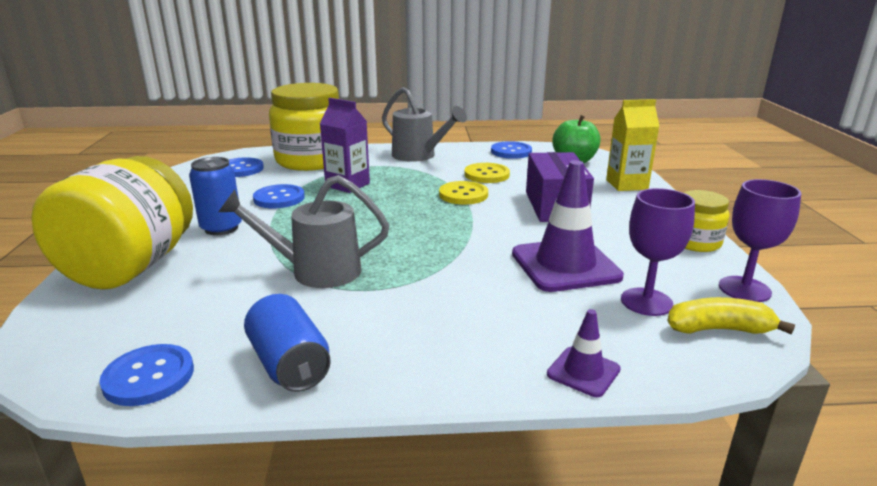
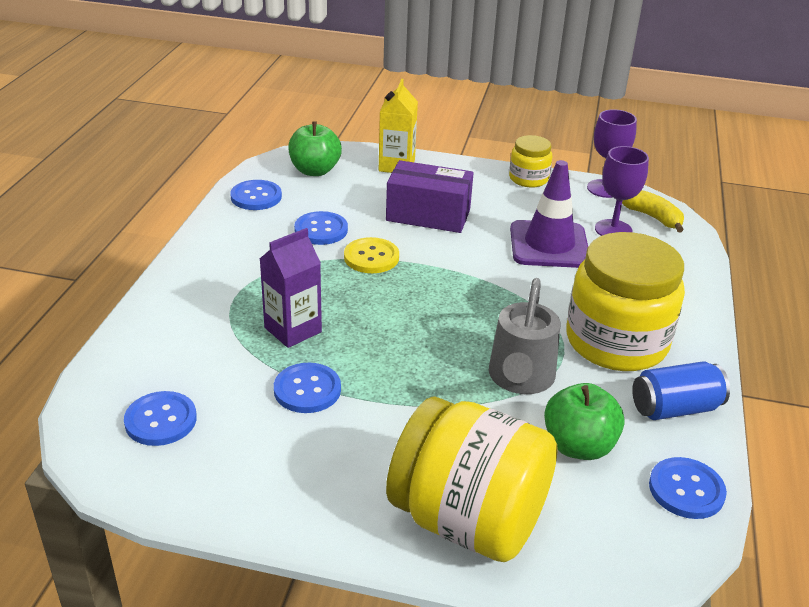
camera: 75 degrees left, 10 degrees up
(220, 308) = (578, 446): none -> green apple
(221, 228) = (383, 443): blue can -> none
(311, 160) = (172, 349): yellow jar -> yellow jar (616, 342)
(419, 156) = (221, 260): grey watering can -> none
(486, 175) = (321, 230): yellow button -> blue button
(583, 372) = (694, 280): purple traffic cone -> none
(718, 329) = (652, 217): yellow banana -> yellow banana turned 120 degrees clockwise

